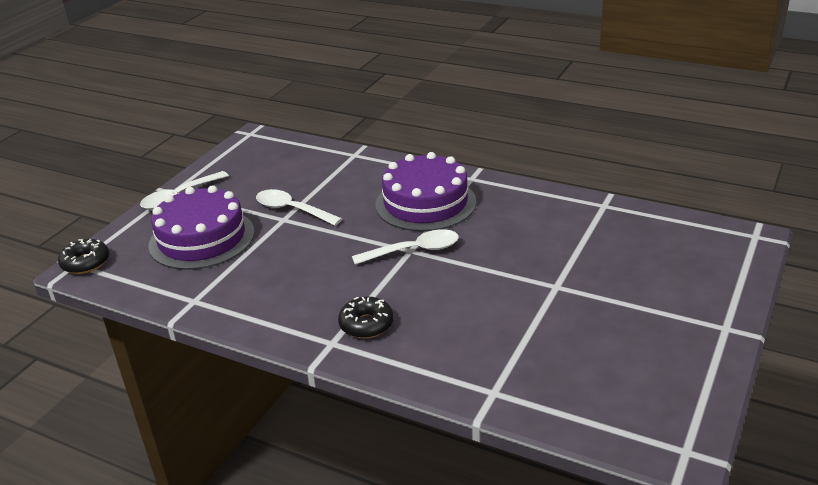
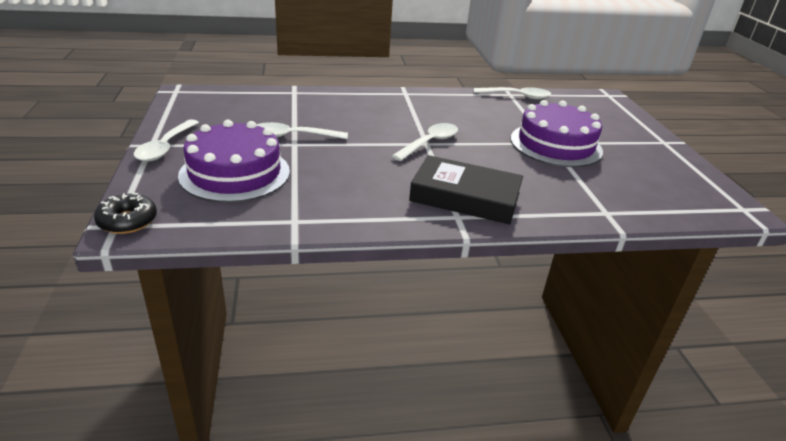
camera: 40 degrees left, 0 degrees up
(366, 324) = (465, 197): black donut -> black book
(425, 203) = (395, 113): purple cake -> purple cake (555, 144)
(608, 210) = (517, 96): none -> white spoon

